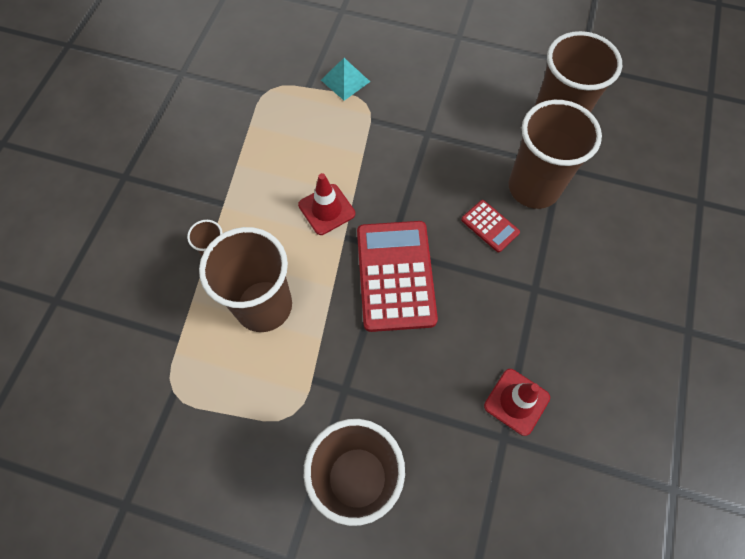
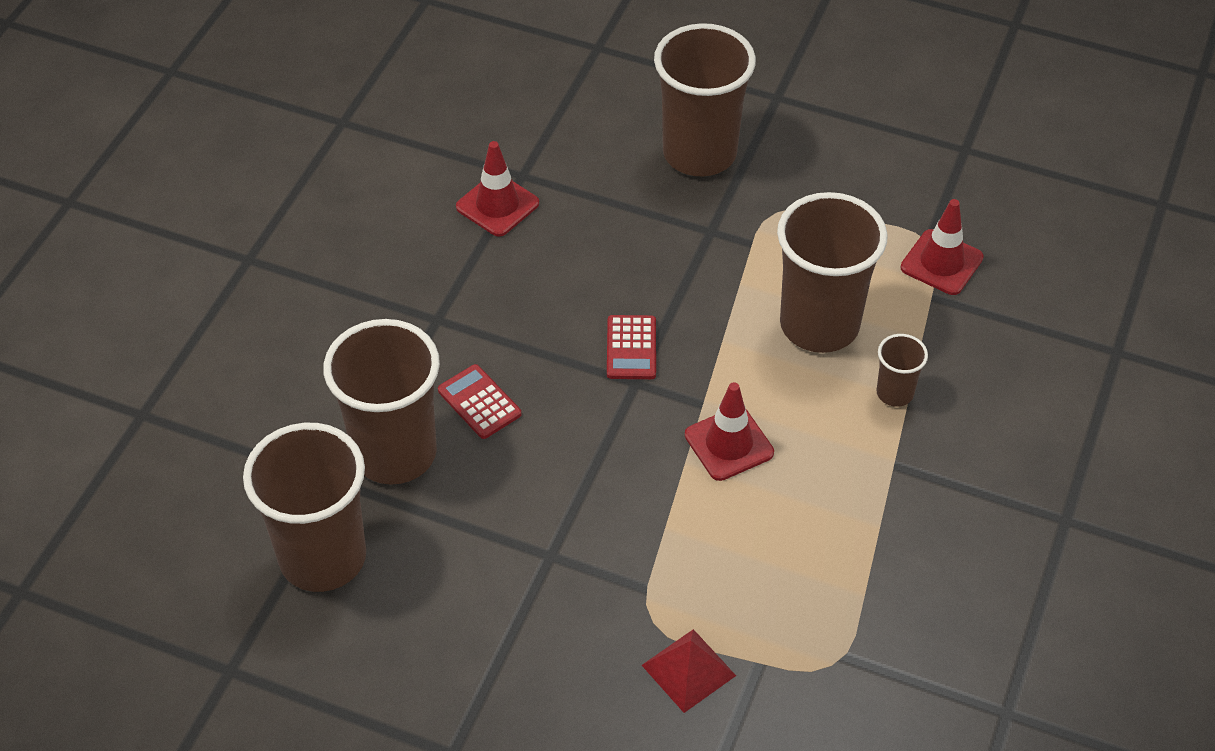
camera: 175 degrees left, 15 degrees down
(166, 371) = (941, 263): none -> red traffic cone
(345, 80) = (688, 670): turquoise pyramid -> red pyramid
(395, 275) = (631, 348): red calculator -> red calculator, size x0.48

